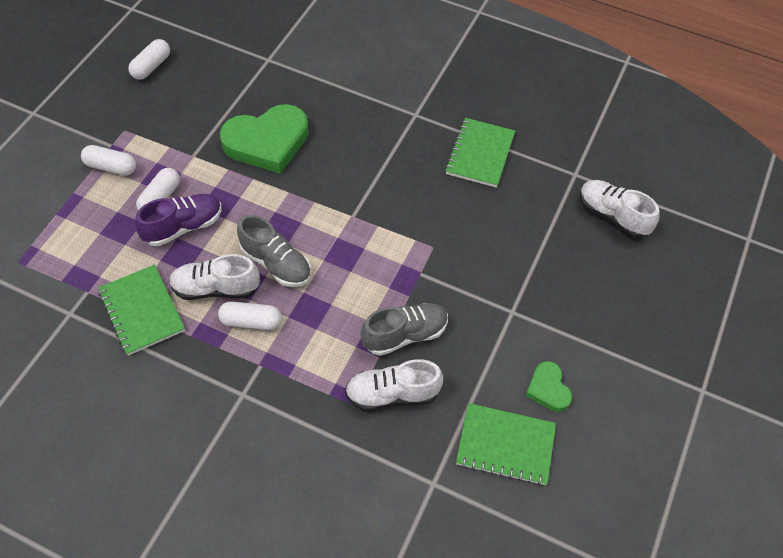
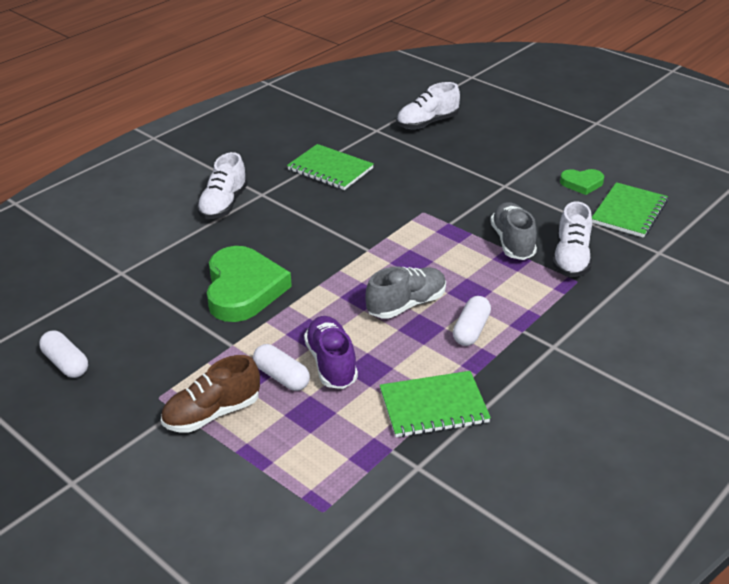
camera: 70 degrees left, 20 degrees down
(111, 167) = (212, 413): white capsule -> brown shoe
(216, 288) = (422, 349): white shoe -> white shoe (223, 204)

